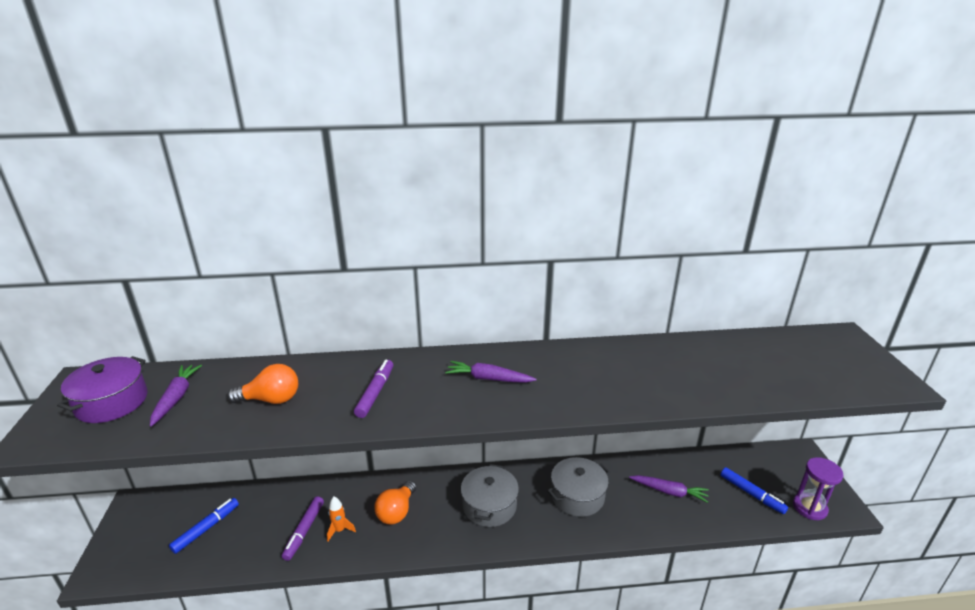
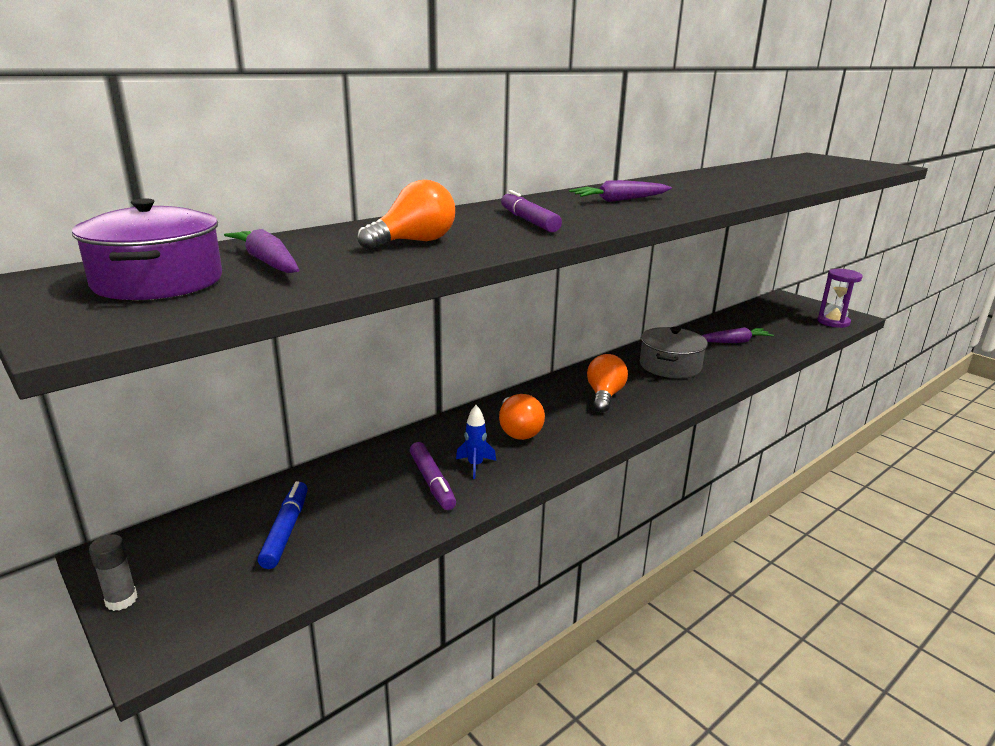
camera: 35 degrees left, 5 degrees down
(110, 536) = (121, 600): none -> grey glue stick
(340, 530) = (475, 465): orange rocket -> blue rocket
(489, 505) = (604, 396): grey pot -> orange light bulb
(751, 494) = (789, 326): blue marker -> none

